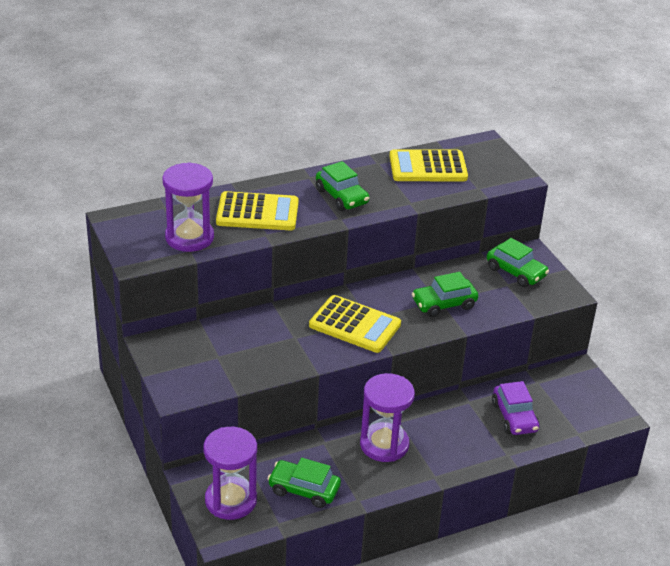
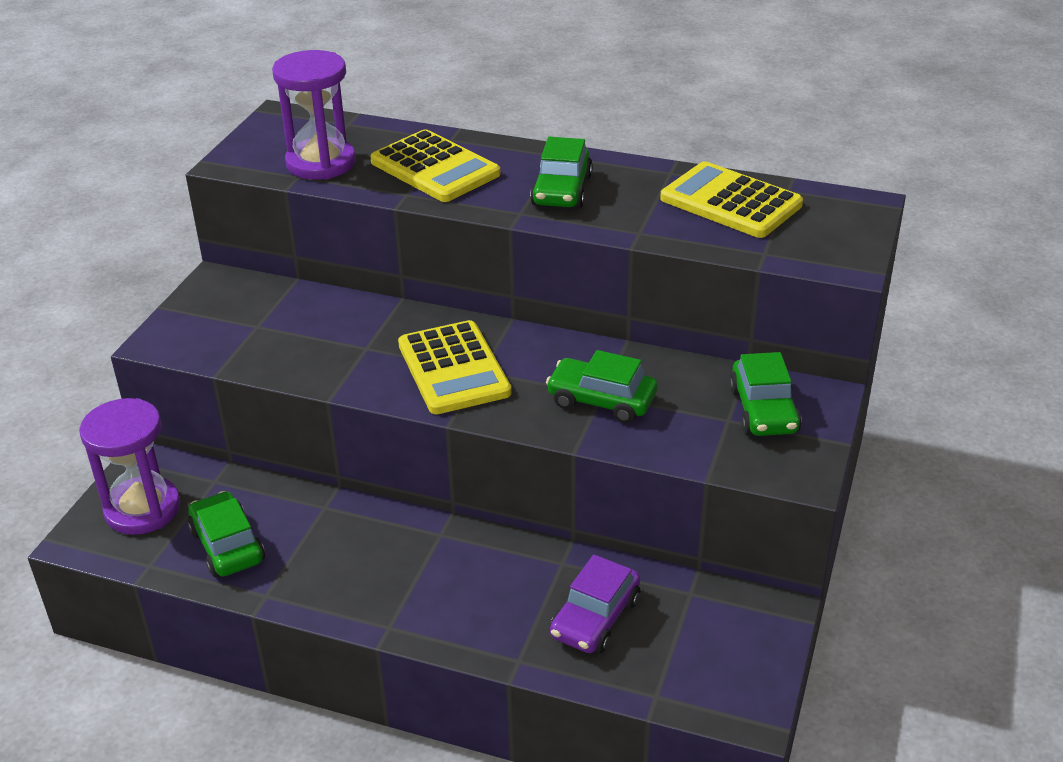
camera: 45 degrees right, 0 degrees up
(384, 444) = (385, 551): purple hourglass -> none

